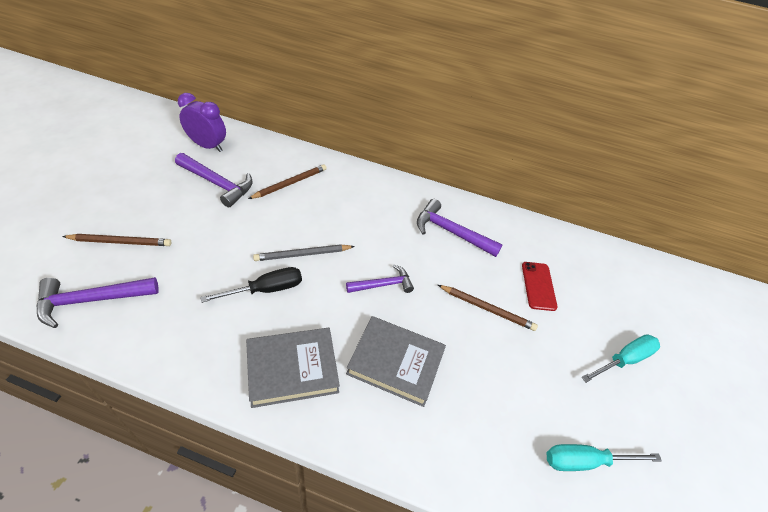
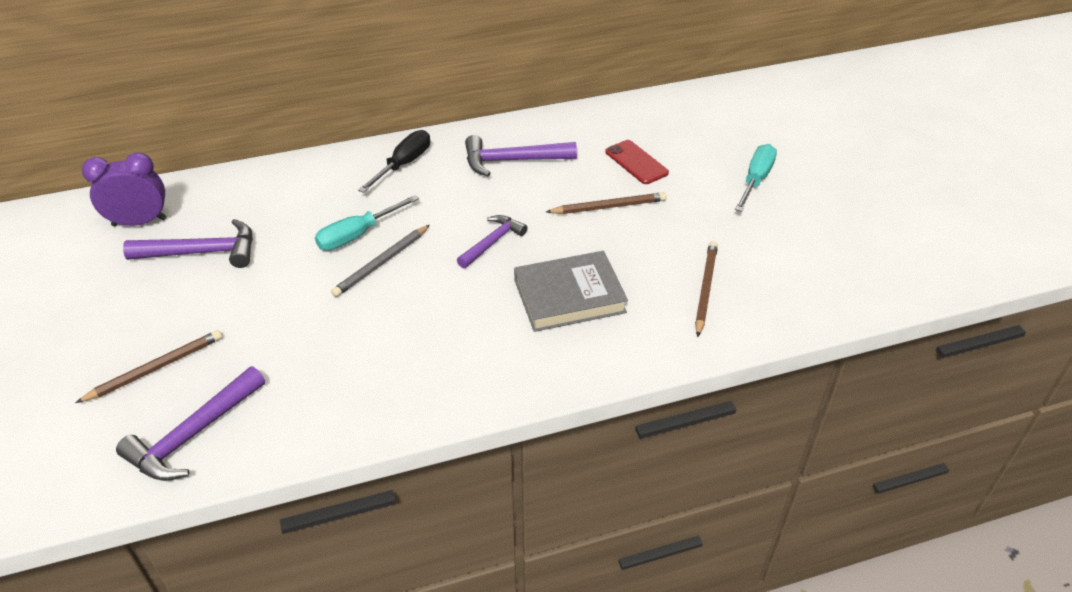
camera: 30 degrees left, 5 degrees down
(266, 289) = (378, 314): black screwdriver -> black screwdriver (403, 164)
(290, 183) = (290, 207): brown pencil -> brown pencil (705, 289)
(292, 369) = (479, 358): grey book -> none
(585, 461) = (786, 270): turquoise screwdriver -> turquoise screwdriver (357, 235)

